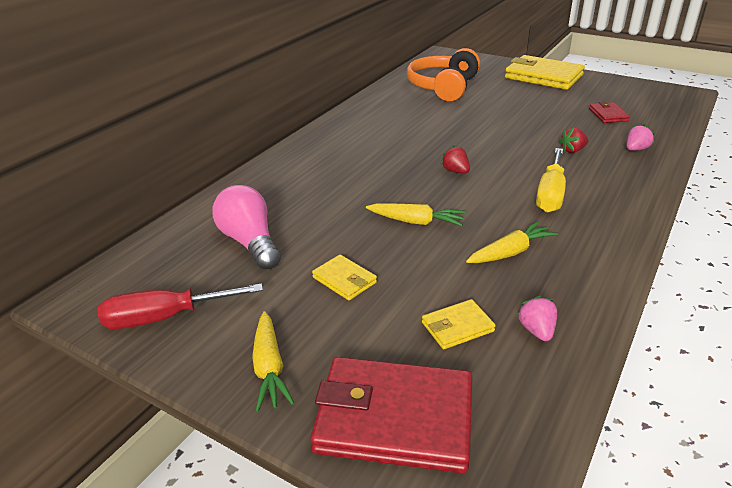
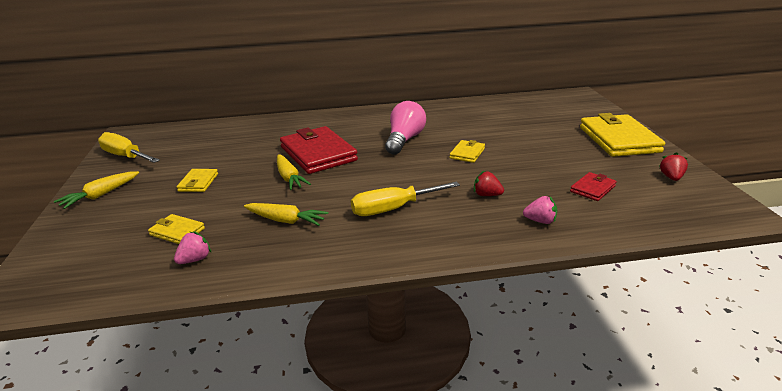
camera: 50 degrees right, 5 degrees down
(165, 317) = (125, 156): red screwdriver -> yellow screwdriver
(250, 242) = (213, 146): pink light bulb -> pink light bulb (404, 140)
(394, 418) = (76, 243): red wallet -> red wallet (318, 154)
(443, 87) = (513, 116): orange headphones -> none
(455, 171) = (378, 166): red strawberry -> red strawberry (671, 177)
(487, 129) = (467, 153): none -> yellow wallet

